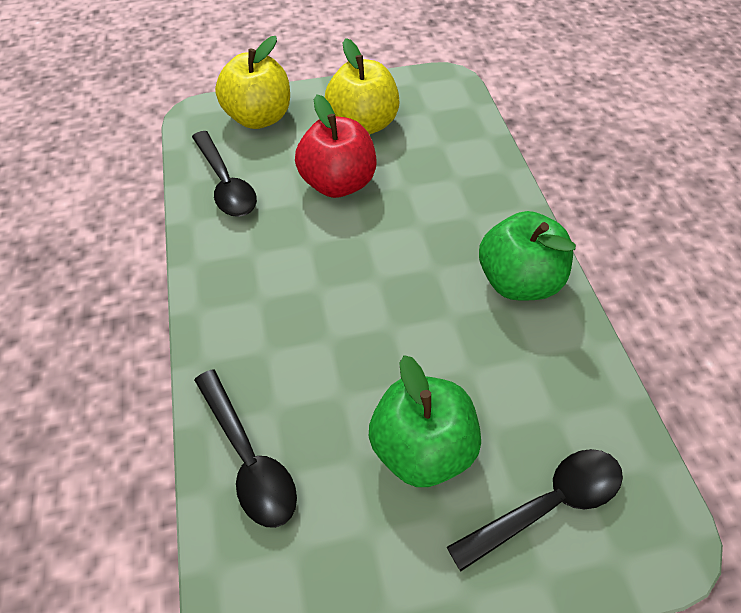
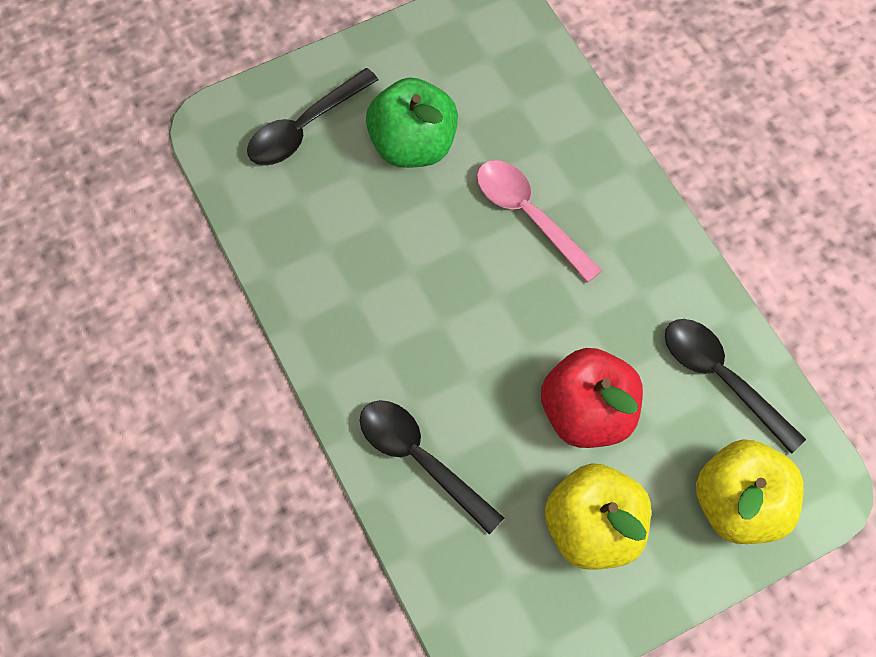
camera: 165 degrees right, 10 degrees up
(248, 457) = (551, 105): black spoon -> black spoon (420, 460)
(323, 339) = (529, 216): none -> pink spoon
(517, 281) = (349, 326): green apple -> none

